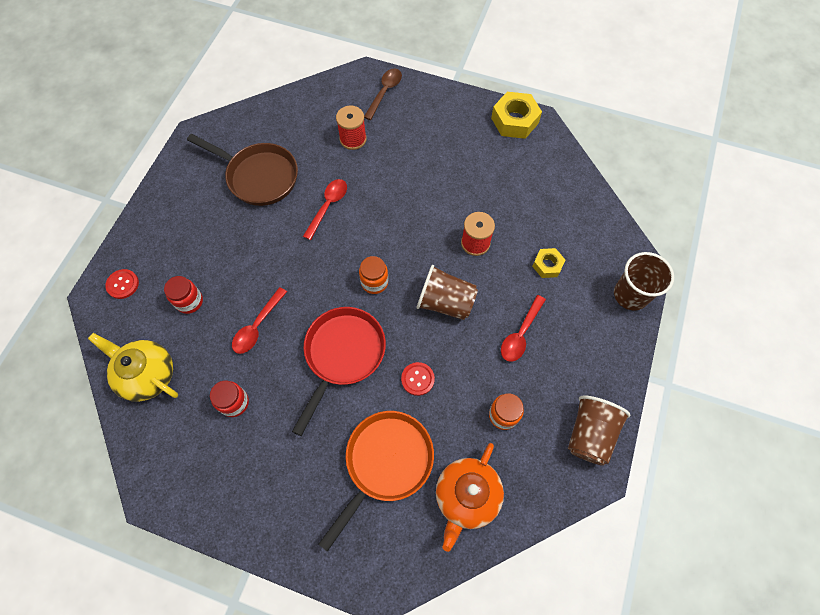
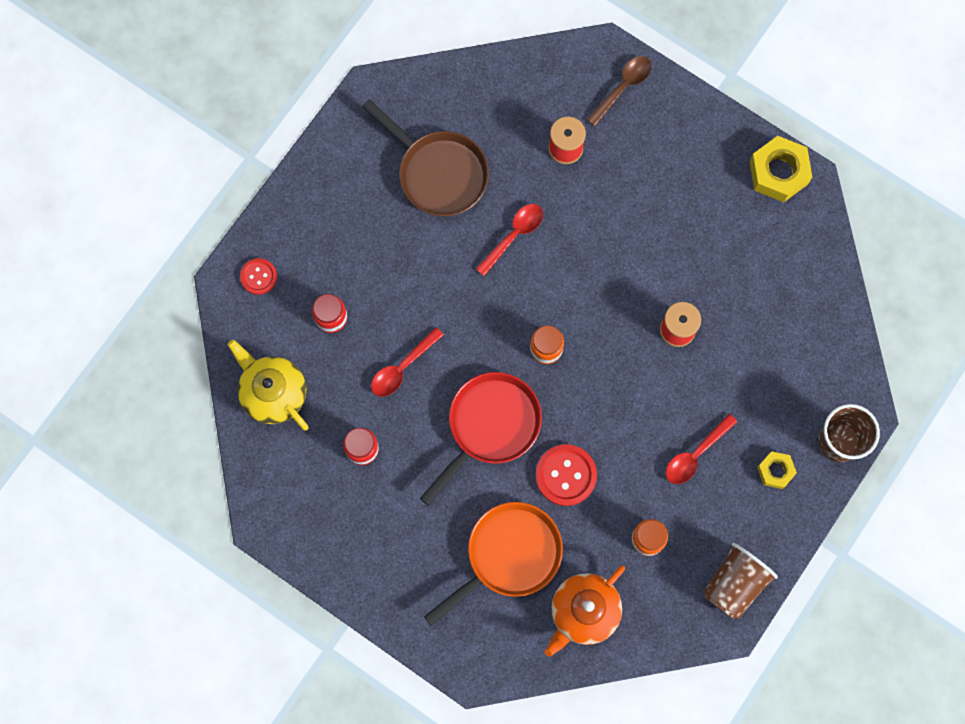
camera: 15 degrees right, 10 degrees up
(417, 379) = (566, 475): red button -> red button, size x1.62
(445, 302) = (621, 394): brown cup -> none
(547, 265) = (754, 380): yellow nut -> yellow nut (775, 471)

